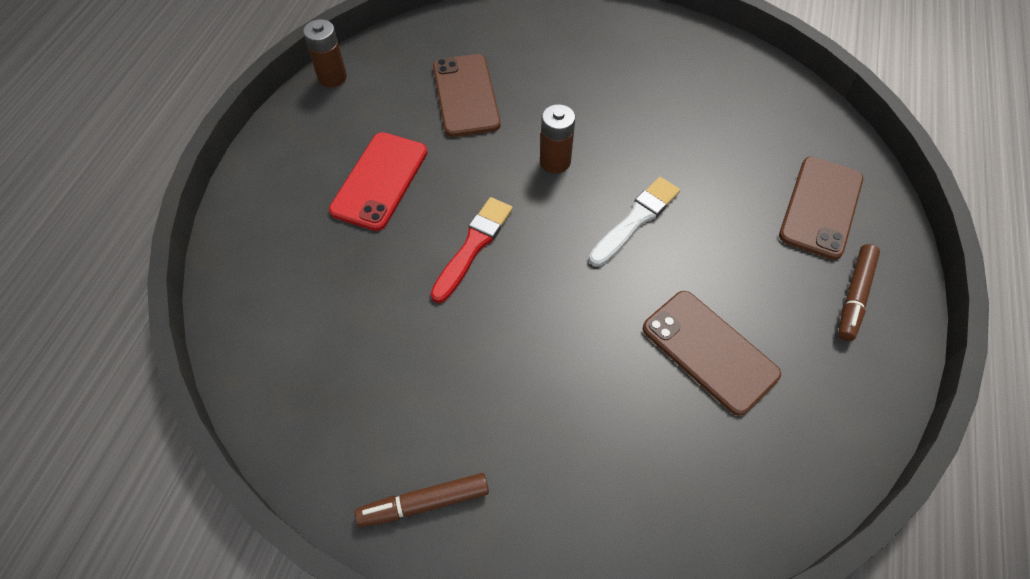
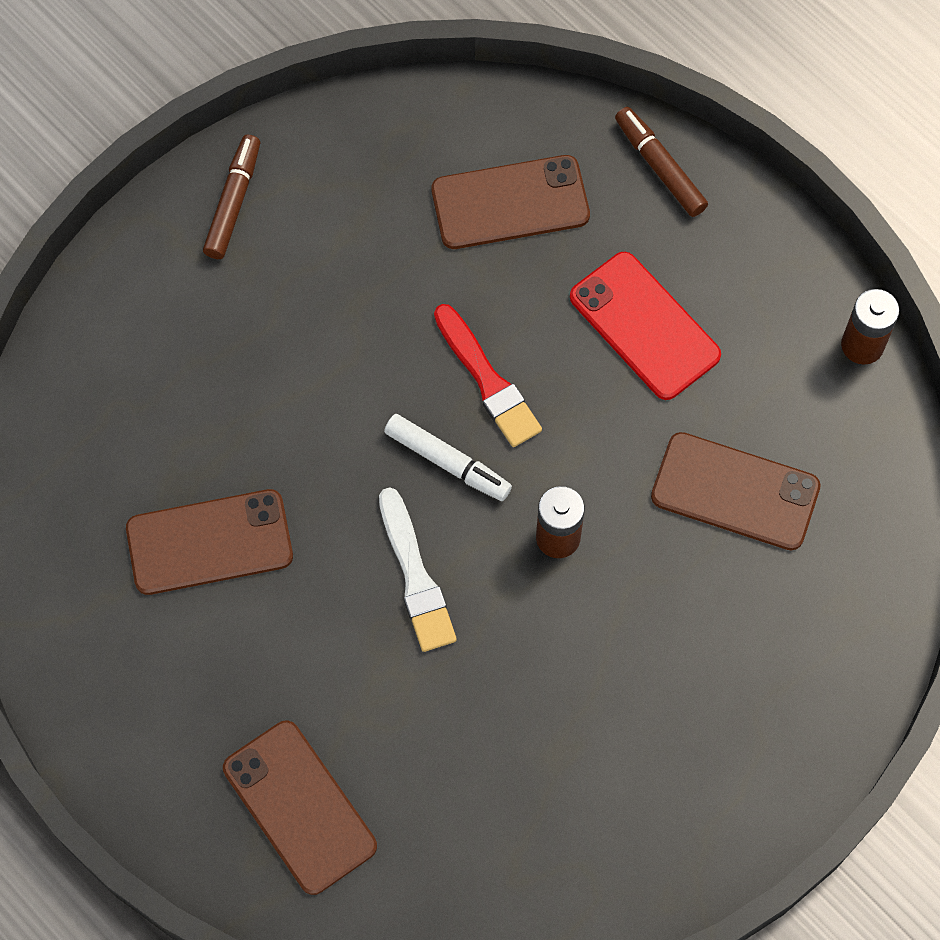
camera: 120 degrees right, 10 degrees up
(322, 299) = (510, 203): none -> brown phone
(547, 240) = (448, 462): none -> white marker
(854, 296) = (169, 745): brown marker -> brown marker (659, 167)

